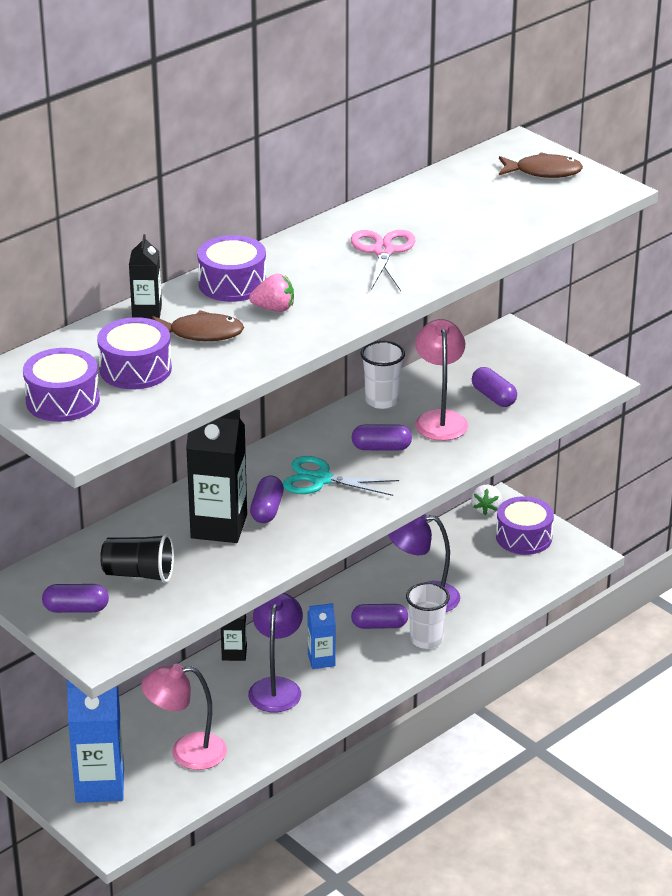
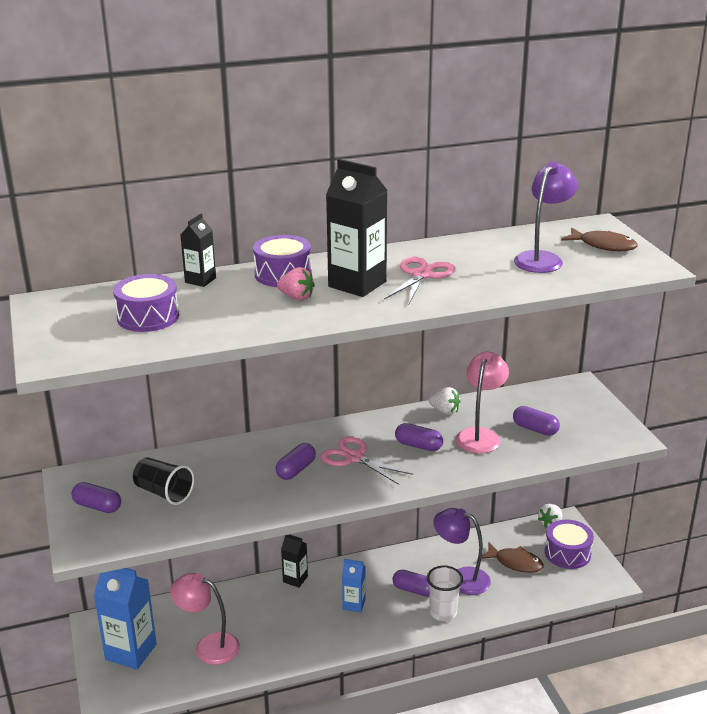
camera: 25 degrees right, 5 degrees down
(62, 401) = (71, 327): purple drum -> none
(201, 333) = (223, 303): brown fish -> brown fish (515, 563)
(219, 527) = (250, 473): black carton -> black carton (357, 284)
(276, 687) = (307, 615): purple lamp -> purple lamp (542, 258)
(321, 479) = (354, 457): turquoise scissors -> pink scissors
(382, 401) = (445, 411): white cup -> white strawberry
(493, 397) = (535, 429): purple capsule -> purple capsule turned 45 degrees counterclockwise

